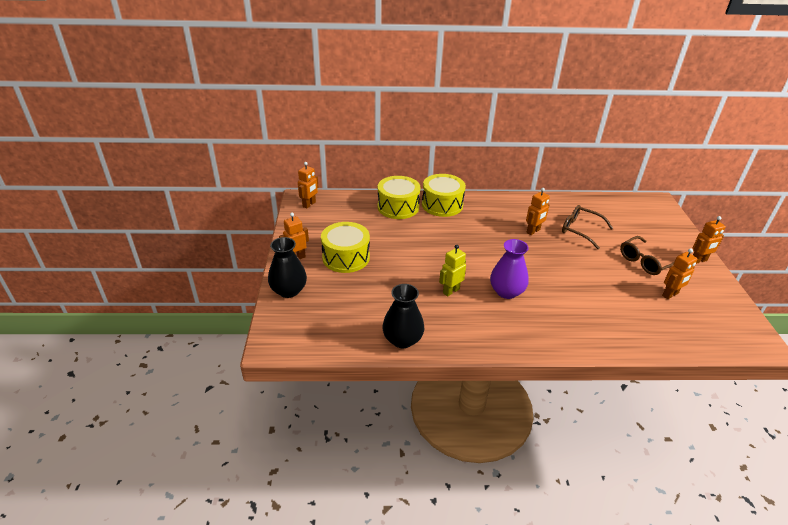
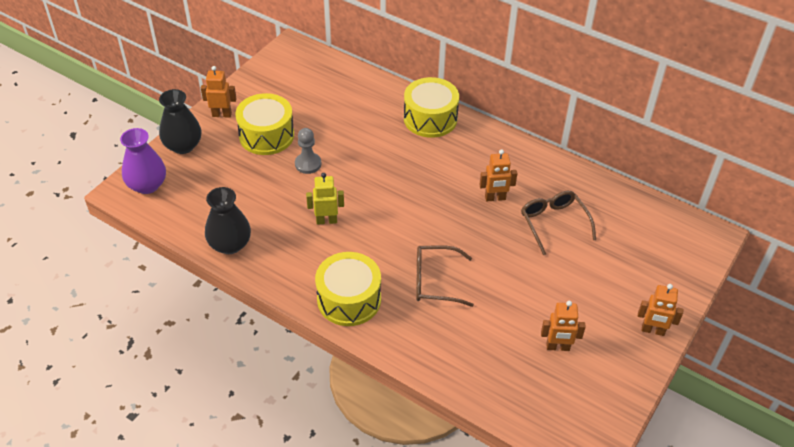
camera: 35 degrees right, 10 degrees up
(309, 204) = (292, 57): orange robot -> none
(396, 262) = (308, 164): none -> grey pawn
(398, 207) = (379, 100): yellow drum -> yellow drum (349, 299)
(506, 292) = (380, 250): purple vase -> purple vase (147, 185)
(645, 261) = (582, 297): brown glasses -> brown glasses (435, 281)

